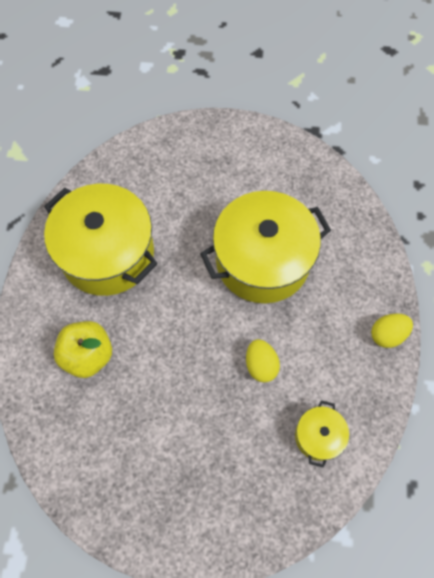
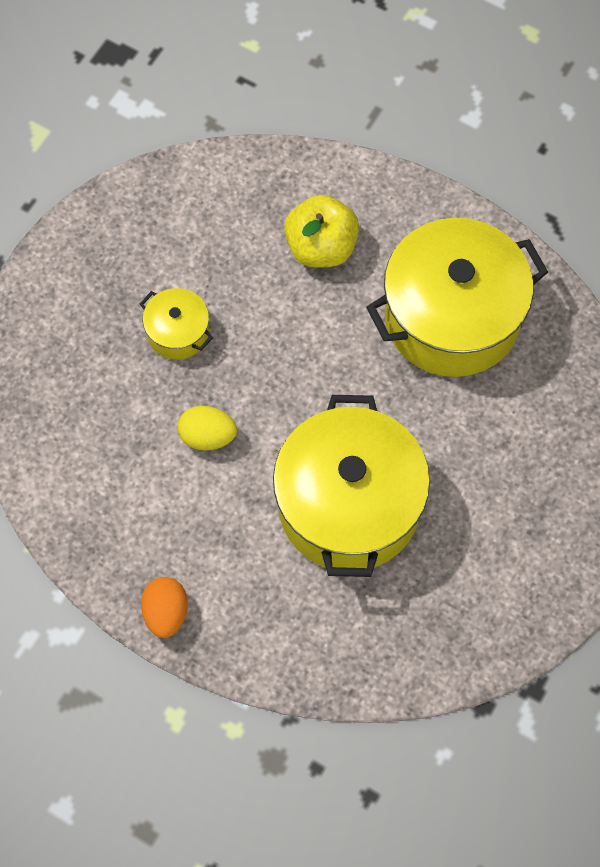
camera: 115 degrees right, 0 degrees up
(318, 436) = (88, 460): yellow pot -> yellow pot (178, 332)
(387, 334) = (166, 613): yellow egg -> orange egg

